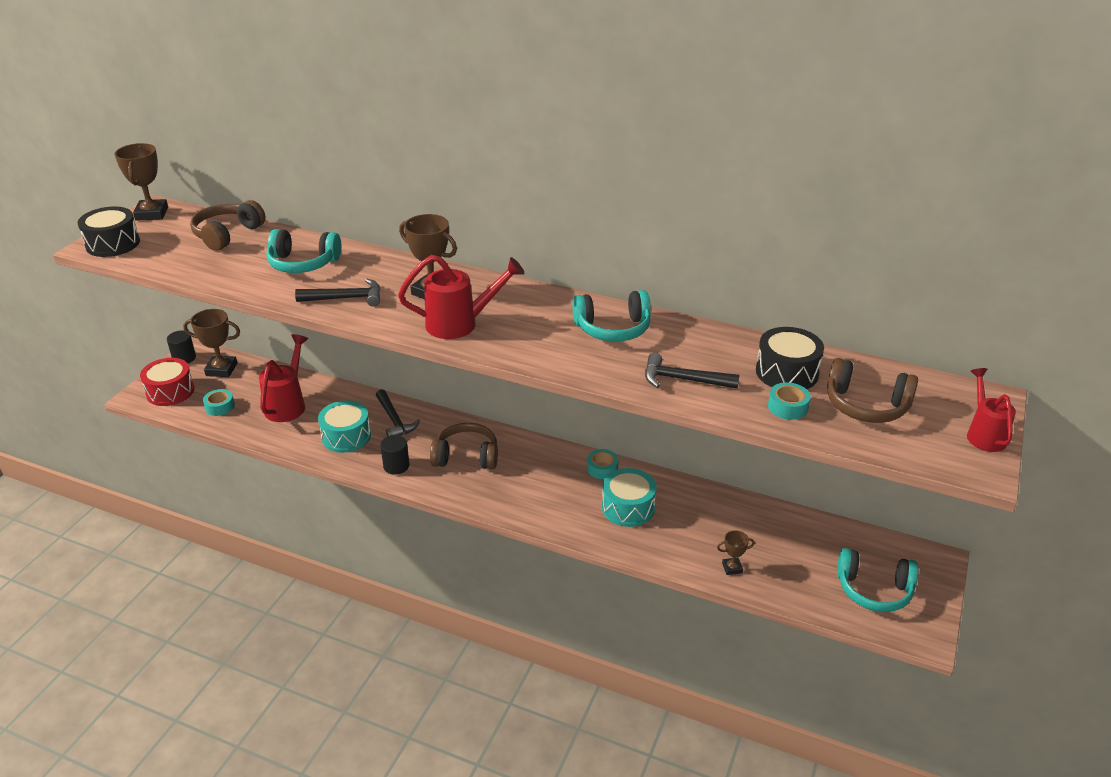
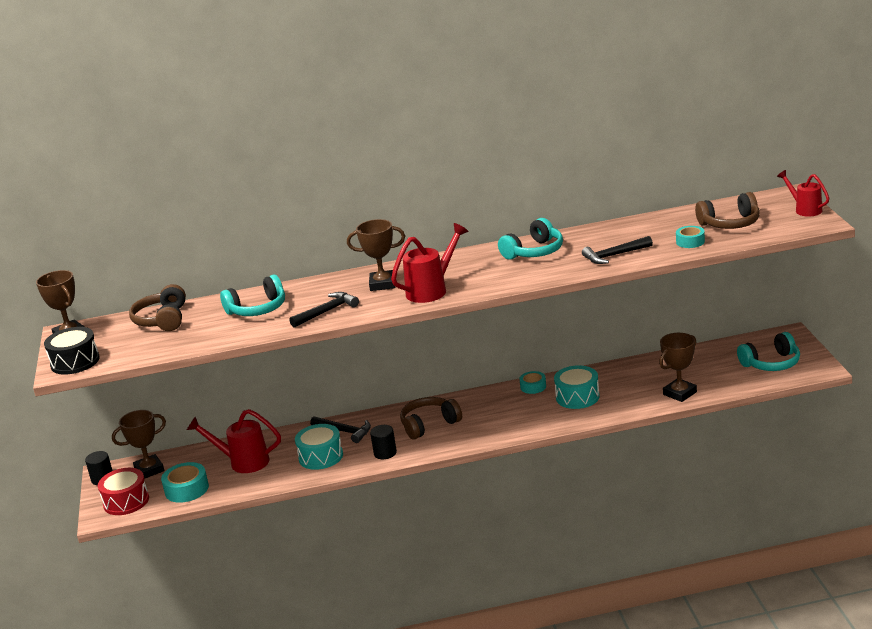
camera: 30 degrees left, 10 degrees down
(220, 407) = (186, 489): turquoise tape -> turquoise tape, size x1.58
(288, 404) = (243, 462): red watering can -> red watering can turned 60 degrees counterclockwise
(732, 568) = (680, 393): brown trophy -> brown trophy, size x1.87
(787, 372) = (667, 228): black drum -> none

